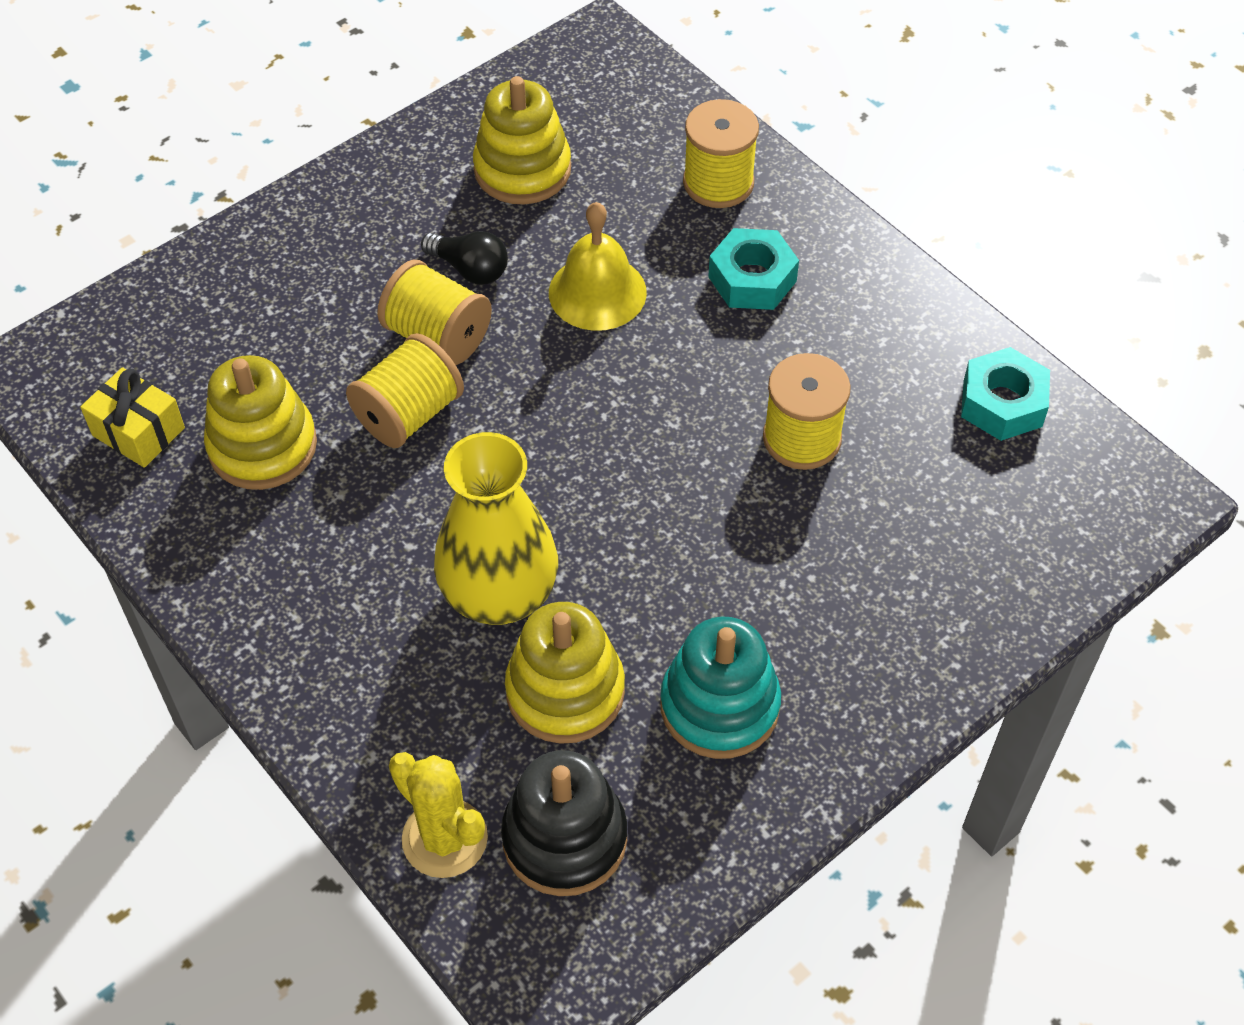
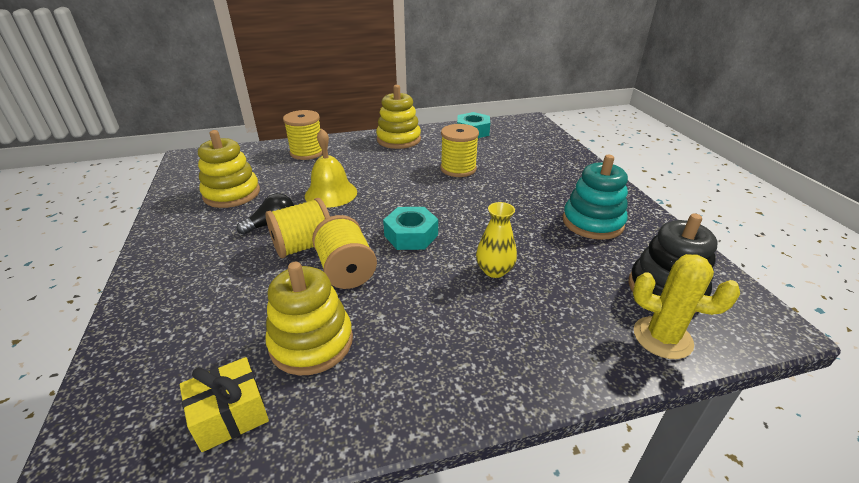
camera: 65 degrees left, 20 degrees down
(445, 838) = (662, 337): yellow cactus -> yellow cactus turned 45 degrees clockwise
(499, 594) = (494, 270): yellow vase -> yellow vase, size x0.55
(565, 691) = (568, 265): yellow stacking toy -> yellow stacking toy (398, 139)
(752, 279) = (366, 158): turquoise nut -> turquoise nut (411, 235)

